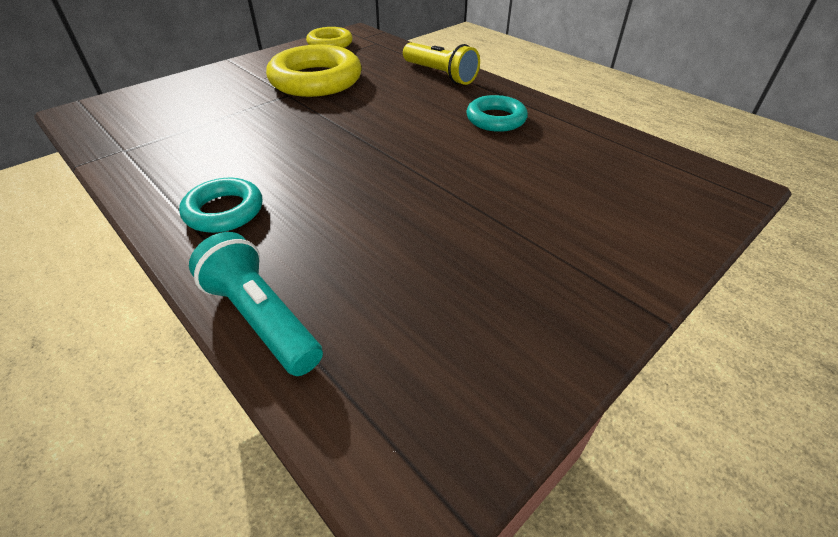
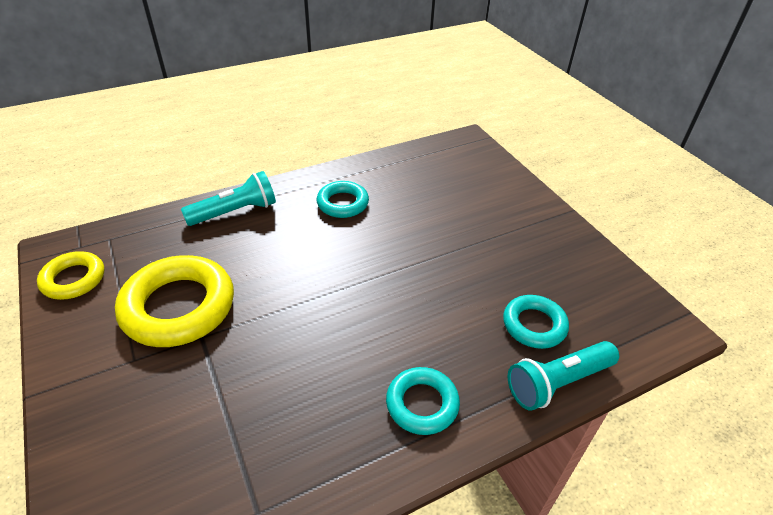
camera: 75 degrees left, 0 degrees up
(360, 287) = (534, 325): none -> turquoise ring
(440, 75) = (235, 212): yellow flashlight -> turquoise flashlight

